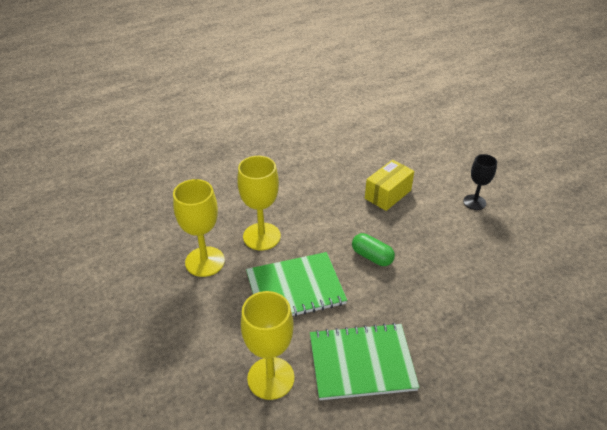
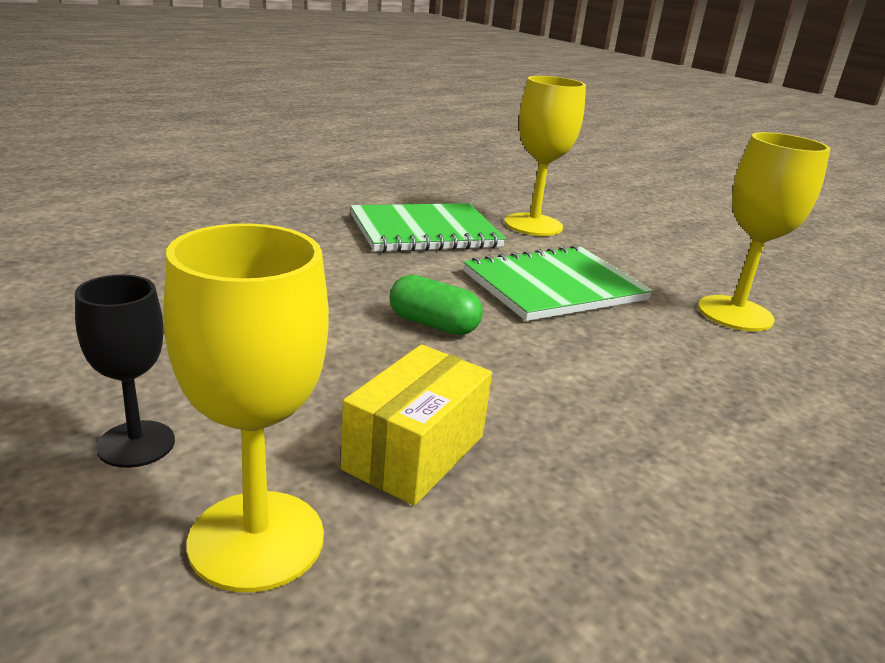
camera: 165 degrees right, 15 degrees down
(261, 236) = (674, 349): yellow goblet -> yellow goblet (256, 539)

